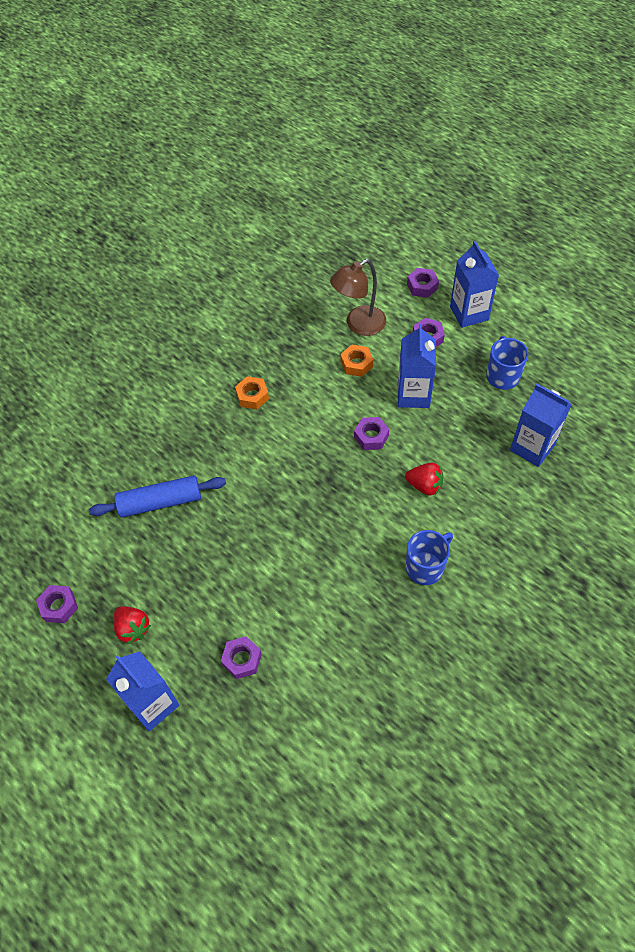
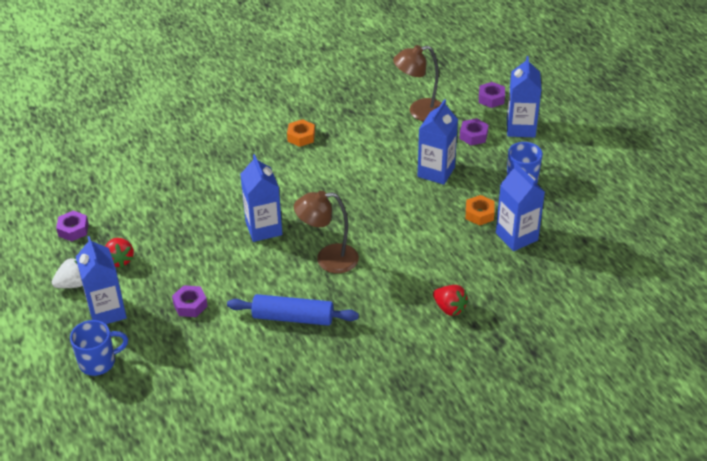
camera: 20 degrees right, 15 degrees down
(95, 681) = (73, 284): none -> white strawberry
(160, 502) = (187, 186): blue rolling pin -> blue rolling pin (293, 318)
(271, 528) = (263, 228): none -> blue carton
(356, 364) = (400, 138): orange nut -> orange nut (479, 214)
(359, 544) = (328, 259): none -> brown lamp
(371, 436) = (382, 190): purple nut -> none
(425, 485) = (407, 236): red strawberry -> red strawberry (449, 308)
(425, 567) = (373, 290): blue mug -> blue mug (98, 362)

